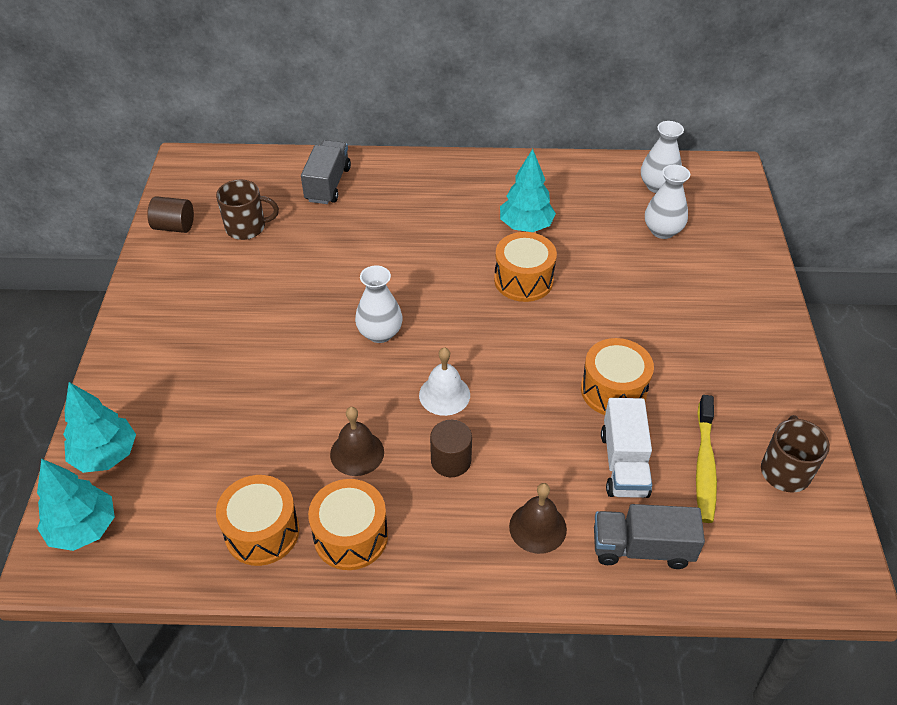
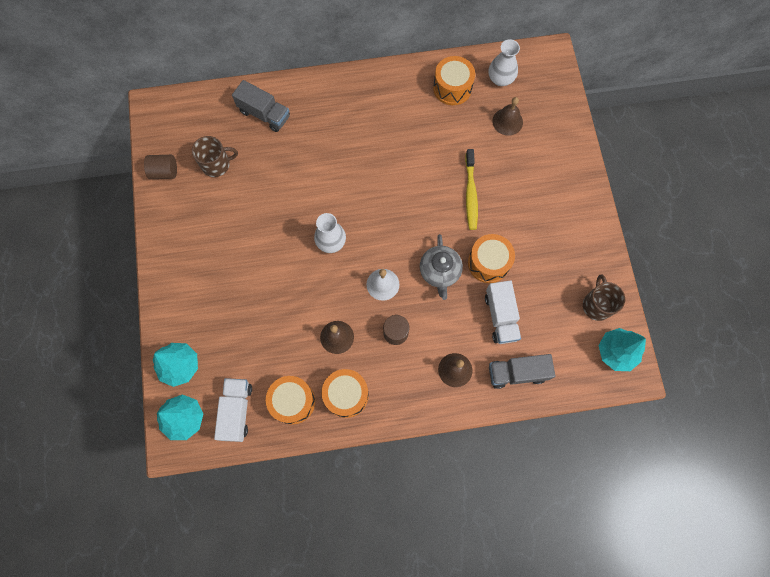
camera: 10 degrees left, 25 degrees up
(169, 531) = (237, 411): none -> white truck
(328, 184) = (264, 114): grey truck -> grey truck turned 120 degrees clockwise
(523, 280) = (418, 181): orange drum -> orange drum (452, 88)
(526, 226) = (413, 132): turquoise tree -> turquoise tree (616, 352)
(536, 391) = (440, 271): none -> grey teapot
(662, 231) = (507, 121): white vase -> brown bell
(704, 465) = (549, 309): yellow toothbrush -> yellow toothbrush (470, 194)

